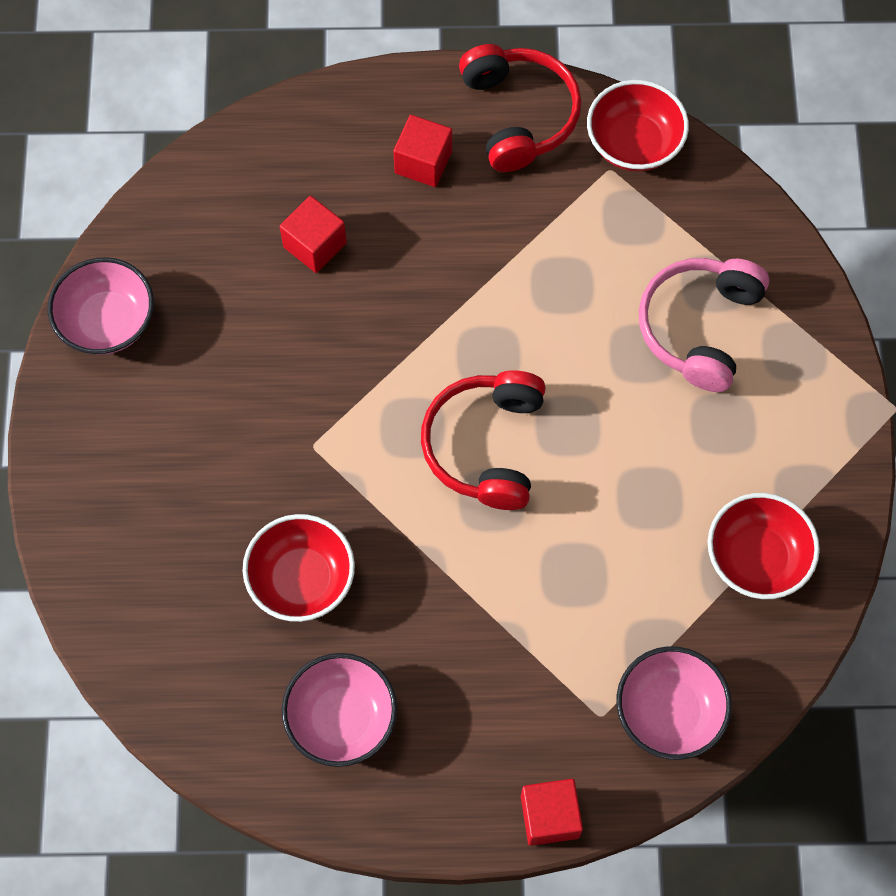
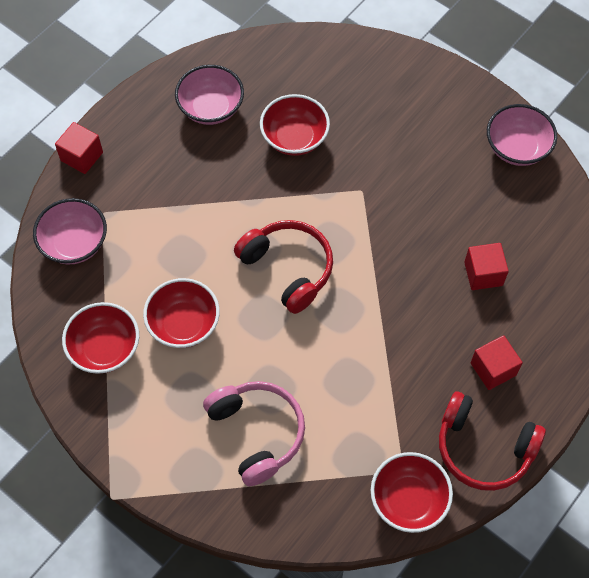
camera: 130 degrees right, 5 degrees down
(652, 499) = (184, 324): none -> red bowl

